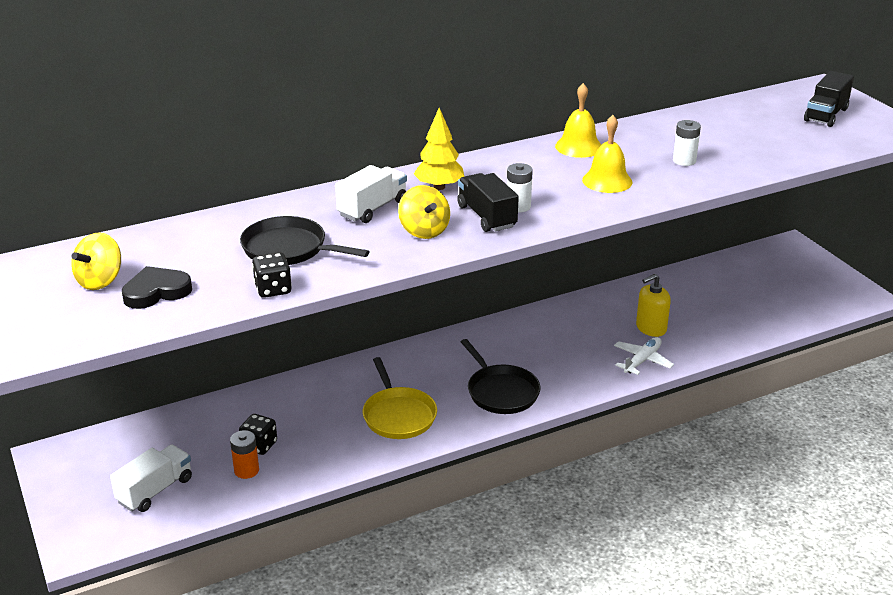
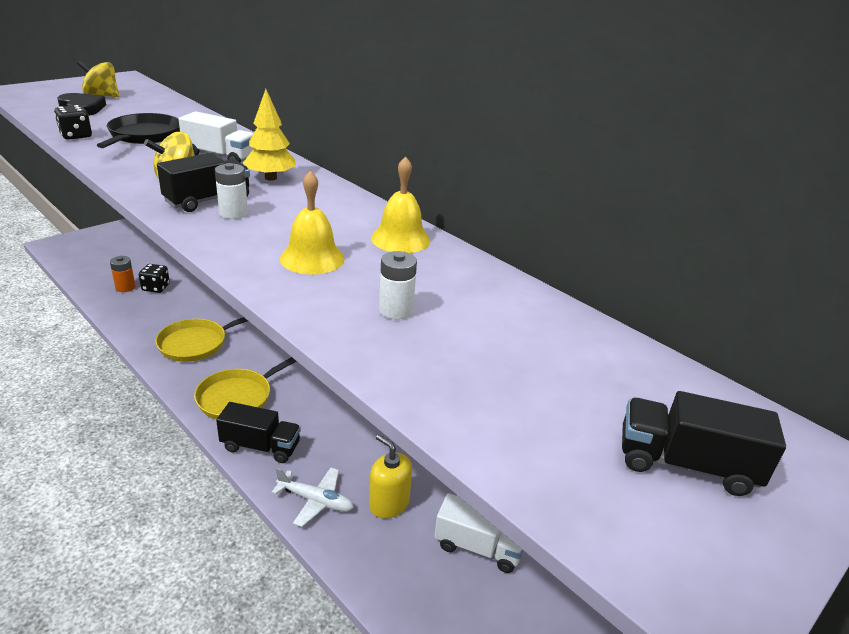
camera: 70 degrees right, 0 degrees up
(155, 490) = (107, 259): white truck -> white truck (478, 547)
(501, 392) = (238, 397): black pan -> yellow pan
(573, 383) = (260, 446): none -> black truck

